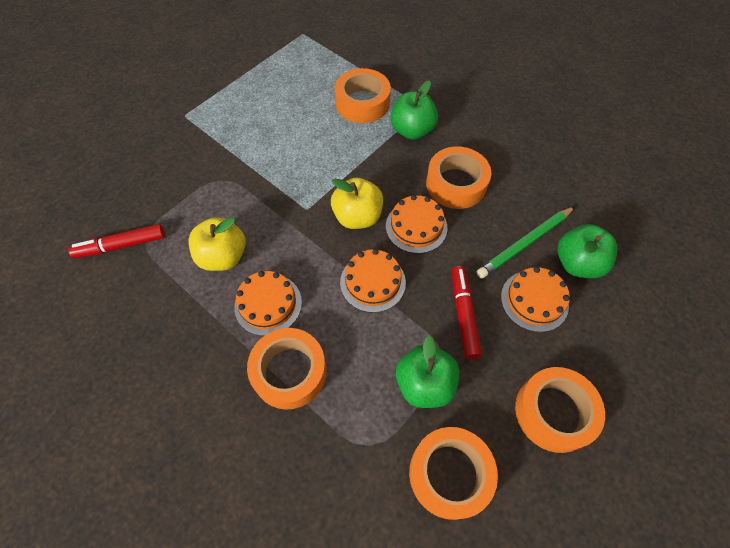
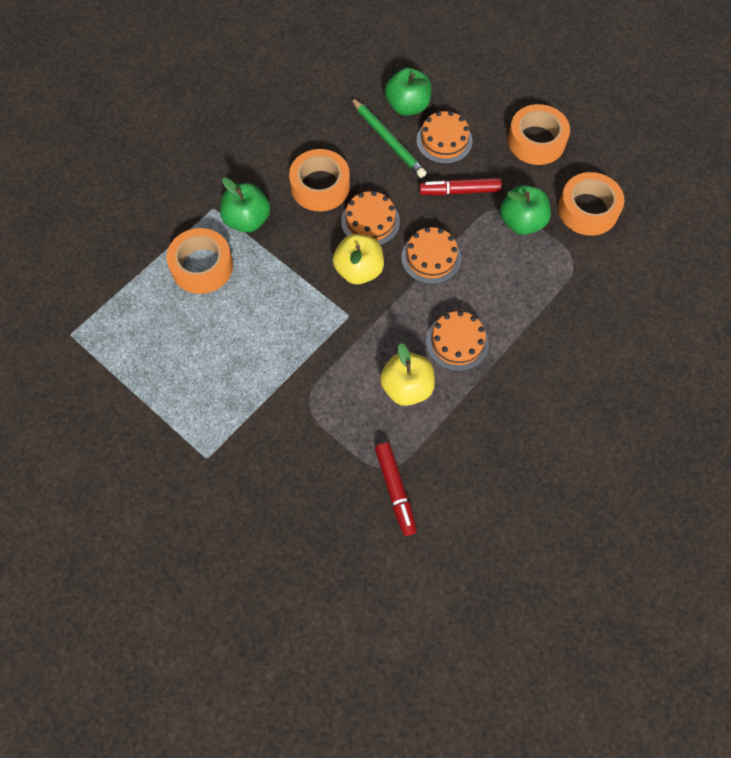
camera: 90 degrees left, 5 degrees up
(289, 372) = (520, 320): orange tape -> none

